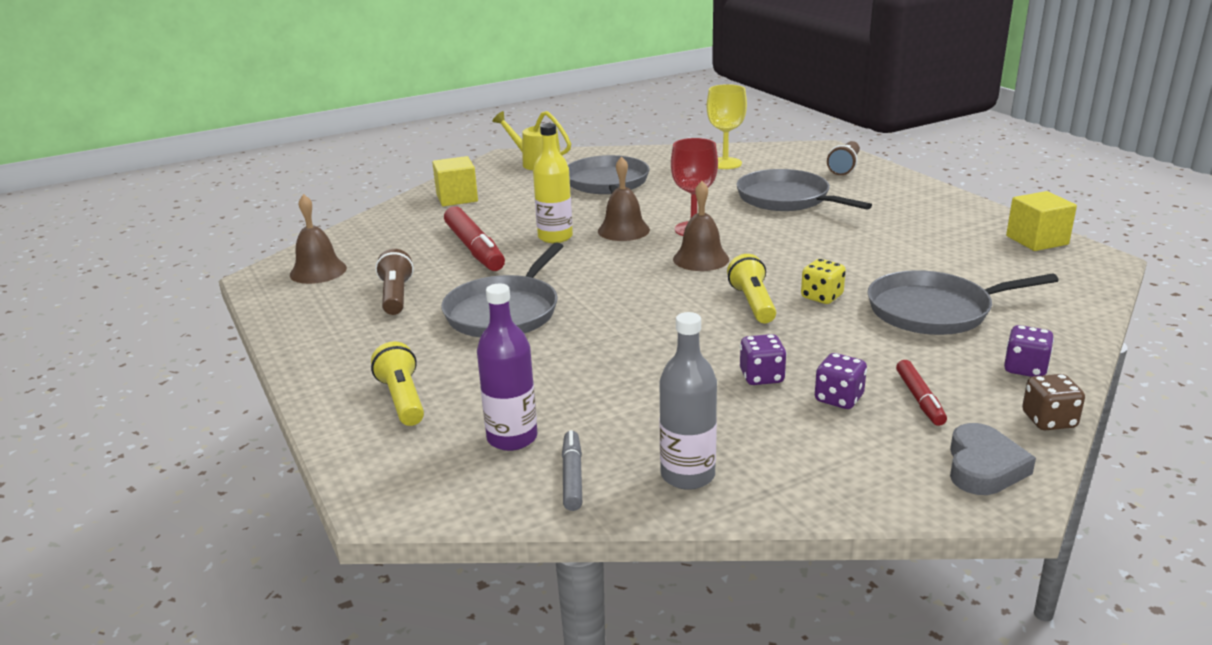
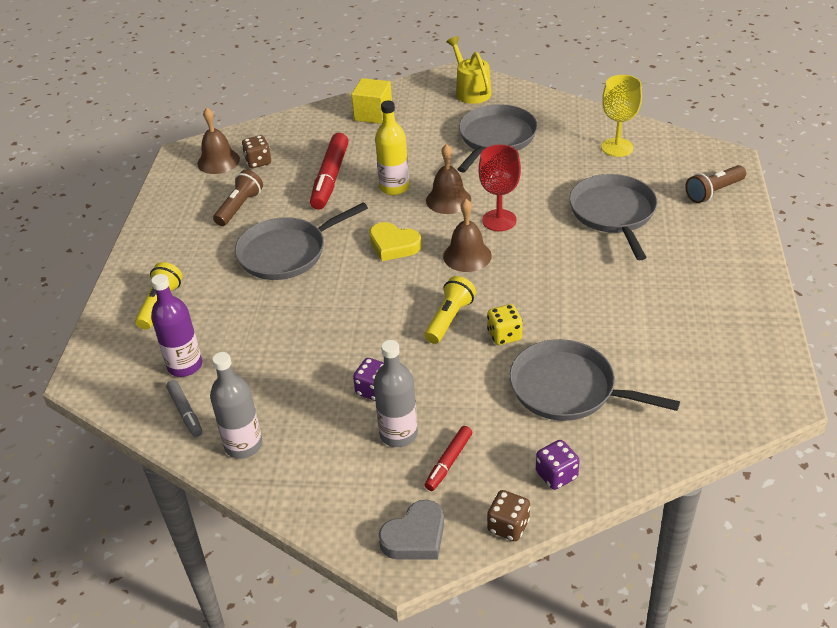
camera: 35 degrees right, 15 degrees up
(370, 259) = (258, 162): none -> brown dice
(572, 477) = (185, 412): grey marker -> grey marker turned 120 degrees clockwise
(616, 273) = (394, 245): none -> yellow heart
(839, 399) = (398, 434): purple dice -> grey bottle
(1037, 240) = (760, 353): yellow cube -> none

